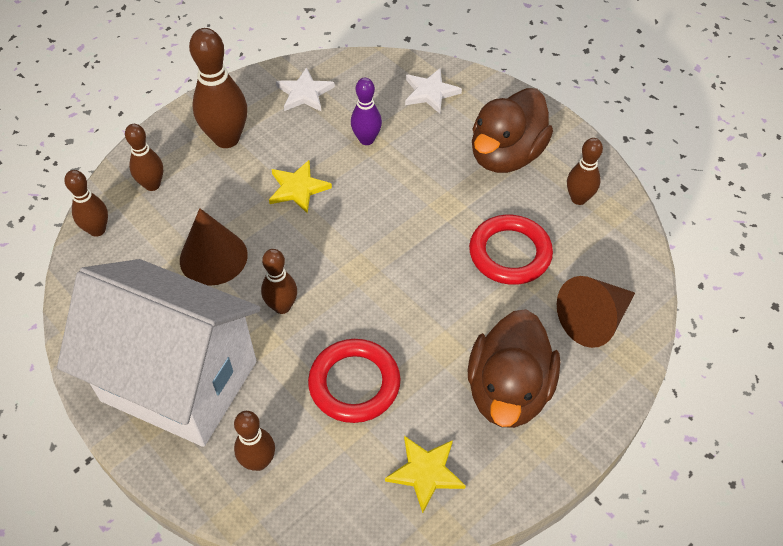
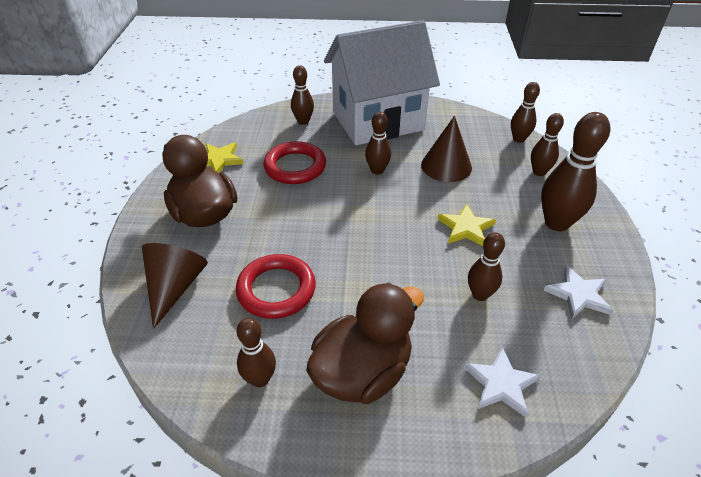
camera: 135 degrees right, 10 degrees down
(366, 139) = (480, 294): purple bowling pin -> brown bowling pin
(506, 155) = (362, 372): brown duck -> brown duck turned 60 degrees clockwise

